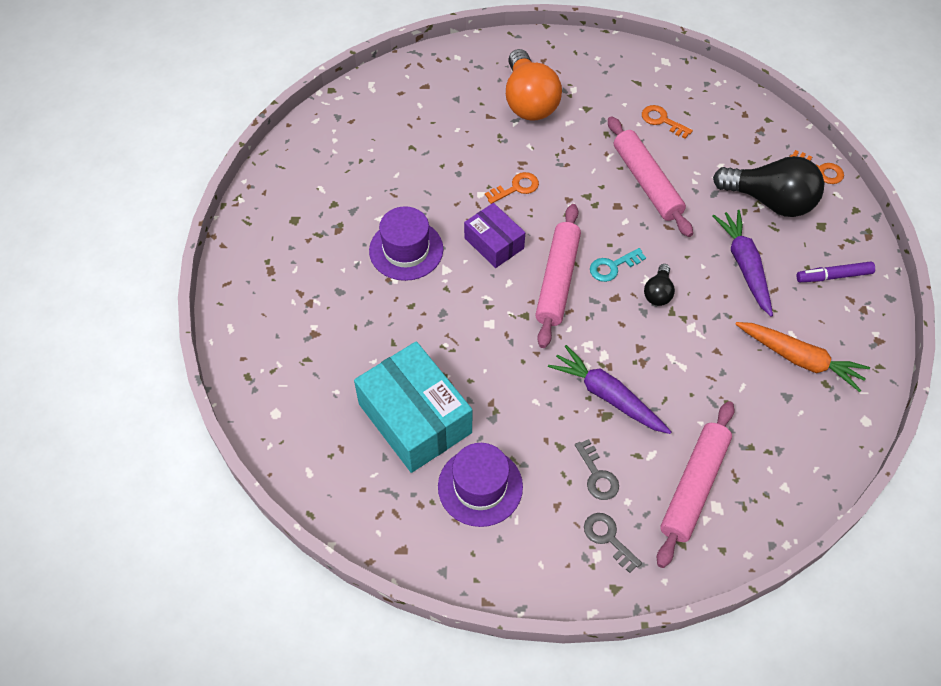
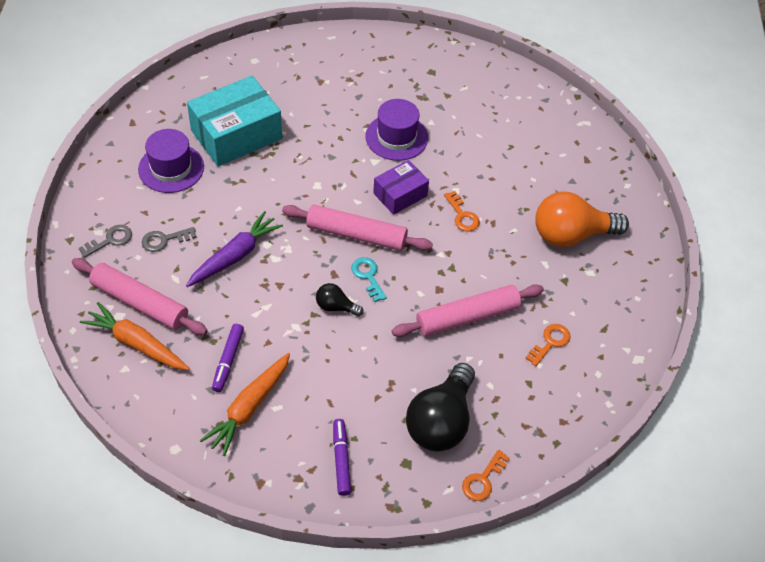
camera: 90 degrees right, 5 degrees down
(744, 266) = (360, 382): purple carrot -> none
(748, 385) = (228, 360): none -> purple marker
(750, 480) = (137, 343): none -> orange carrot

